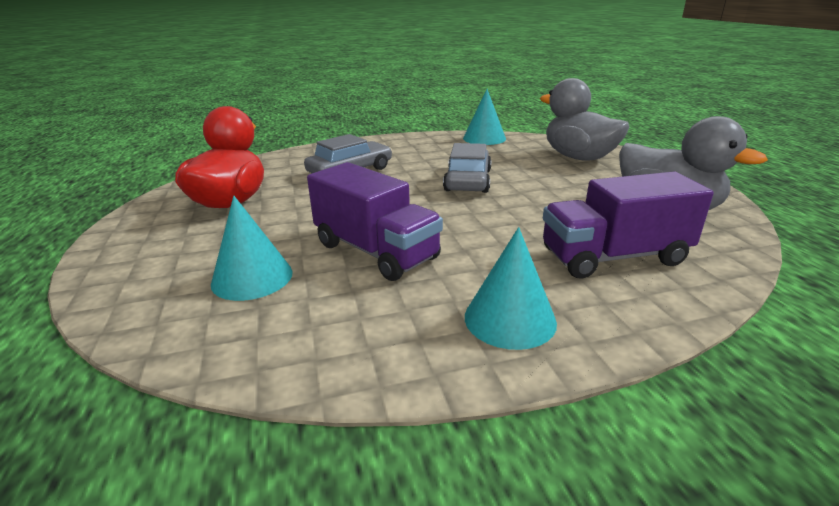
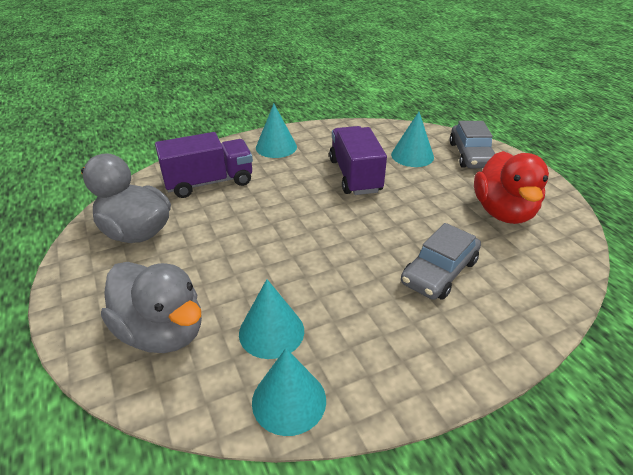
camera: 170 degrees right, 10 degrees up
(375, 251) = (355, 176): purple truck -> purple truck turned 45 degrees clockwise
(468, 180) = (305, 262): grey car -> grey car (471, 155)
(496, 155) = (271, 332): none -> turquoise cone

